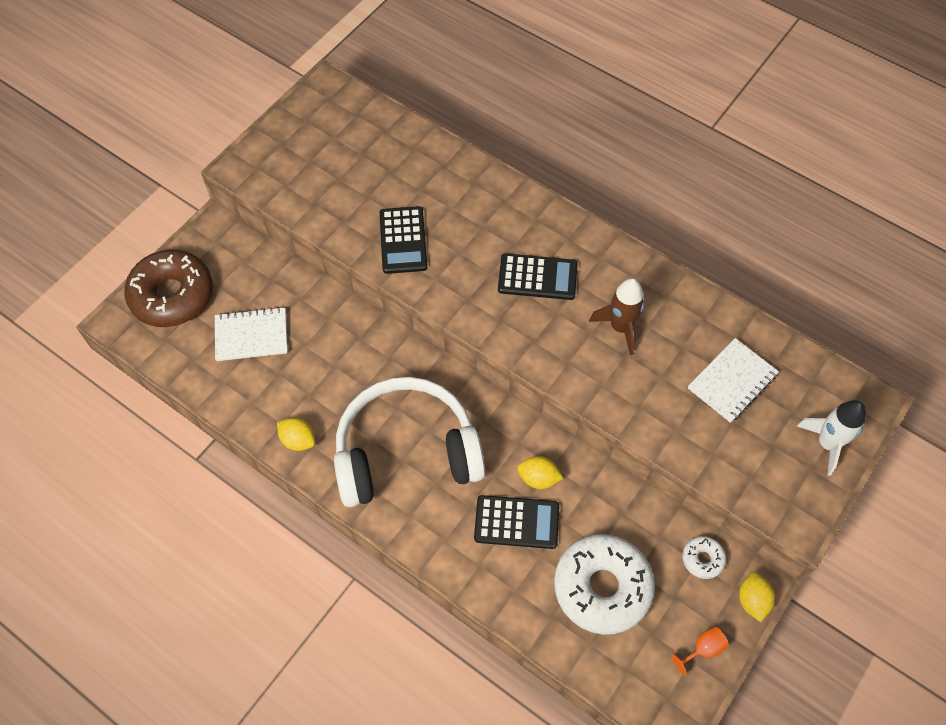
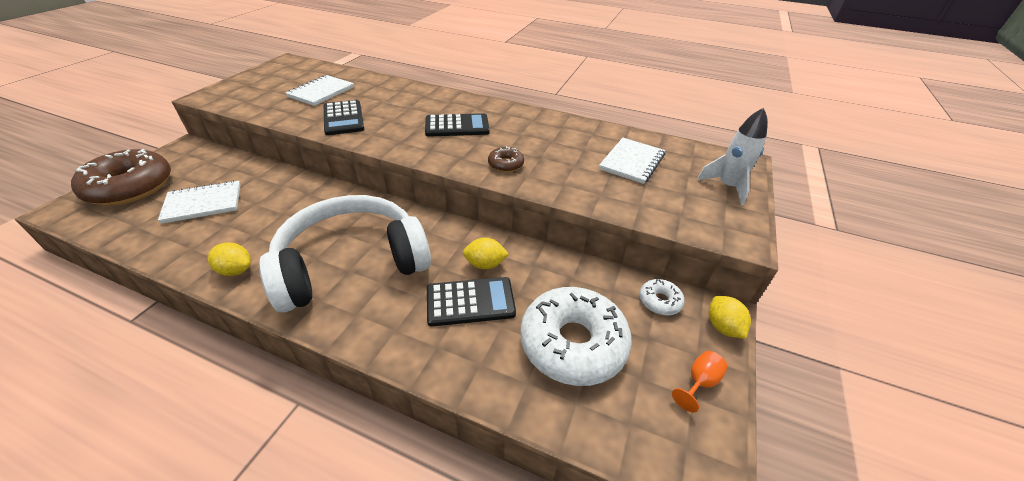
camera: 15 degrees left, 20 degrees down
(374, 175) = (321, 92): none -> white notebook
(582, 362) = (505, 164): none -> brown donut
(620, 327) = (531, 144): brown rocket -> none

